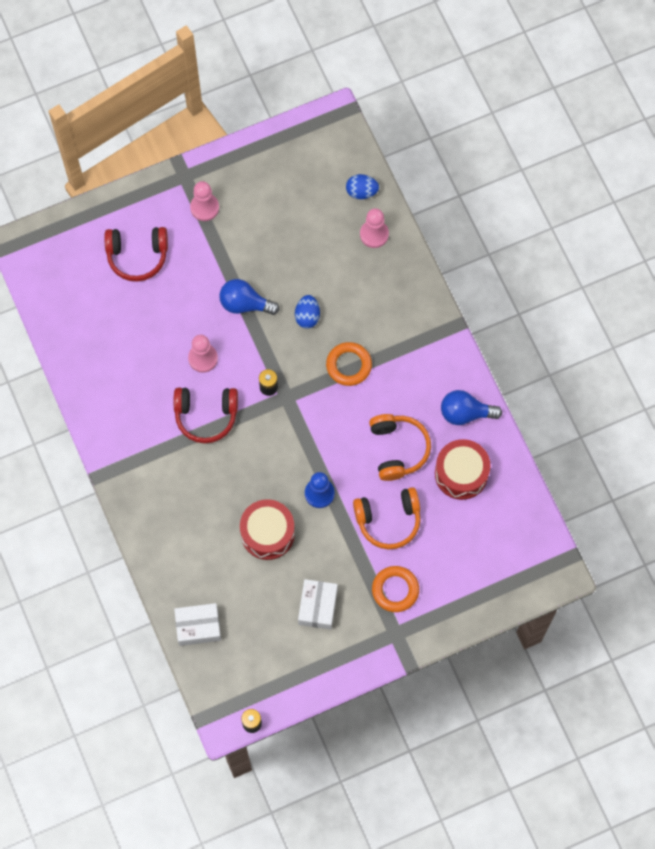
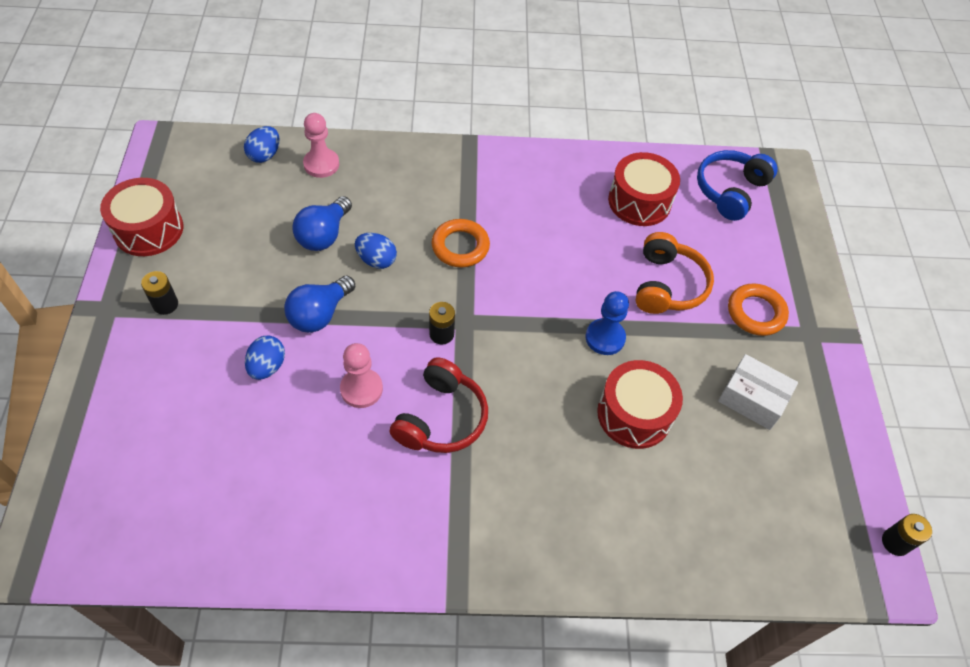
camera: 70 degrees left, 15 degrees down
(137, 256) = (171, 406): red headphones -> none
(191, 294) = (267, 366): none -> blue egg
(198, 627) = (737, 553): white box -> none
(204, 207) = (165, 304): pink pawn -> black battery
(256, 159) = (148, 229): none -> red drum
(398, 449) = (585, 243): orange headphones -> none
(465, 413) = (572, 172): blue light bulb -> blue light bulb (324, 235)
(510, 538) = (730, 191): none -> blue headphones

